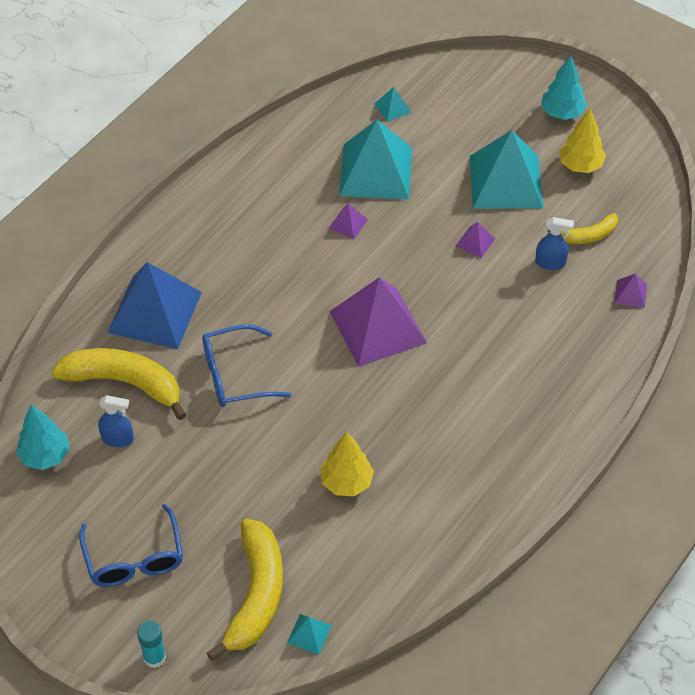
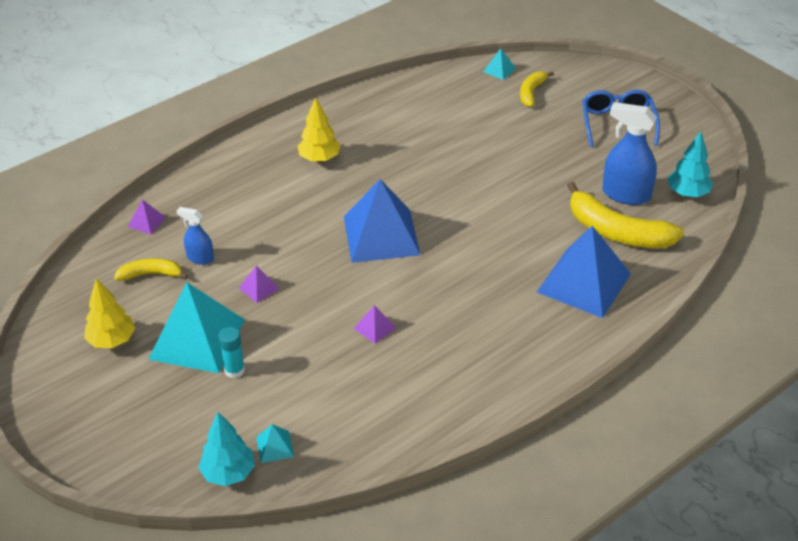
camera: 165 degrees left, 10 degrees down
(118, 439) = (625, 194): blue spray bottle -> blue spray bottle, size x1.78
(154, 657) = (607, 75): turquoise glue stick -> turquoise glue stick (234, 370)
(235, 375) = (518, 221): blue glasses -> none
(256, 595) = (531, 92): yellow banana -> yellow banana, size x0.54
(346, 482) = (446, 139): yellow tree -> yellow tree (319, 158)
(375, 171) = (325, 375): turquoise pyramid -> none
(377, 327) = (381, 235): purple pyramid -> blue pyramid
(562, 113) = (91, 401): turquoise tree -> turquoise tree (228, 473)

